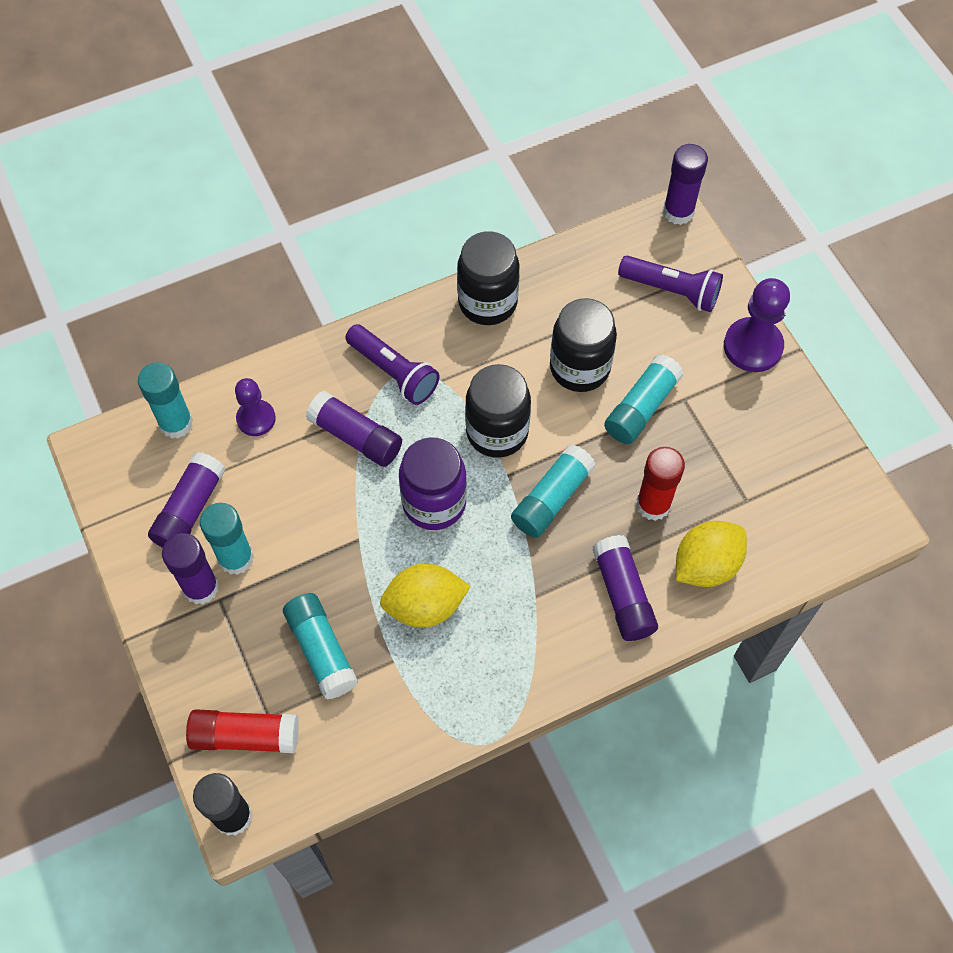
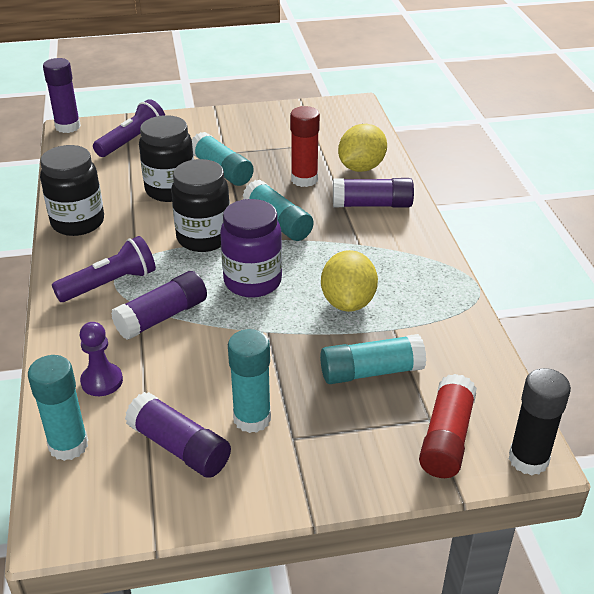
camera: 75 degrees left, 25 degrees down
(201, 587) = (274, 451): purple glue stick -> none
(706, 565) = (361, 167): yellow lemon -> yellow lemon turned 60 degrees clockwise
(753, 346) = (200, 120): purple pawn -> none

